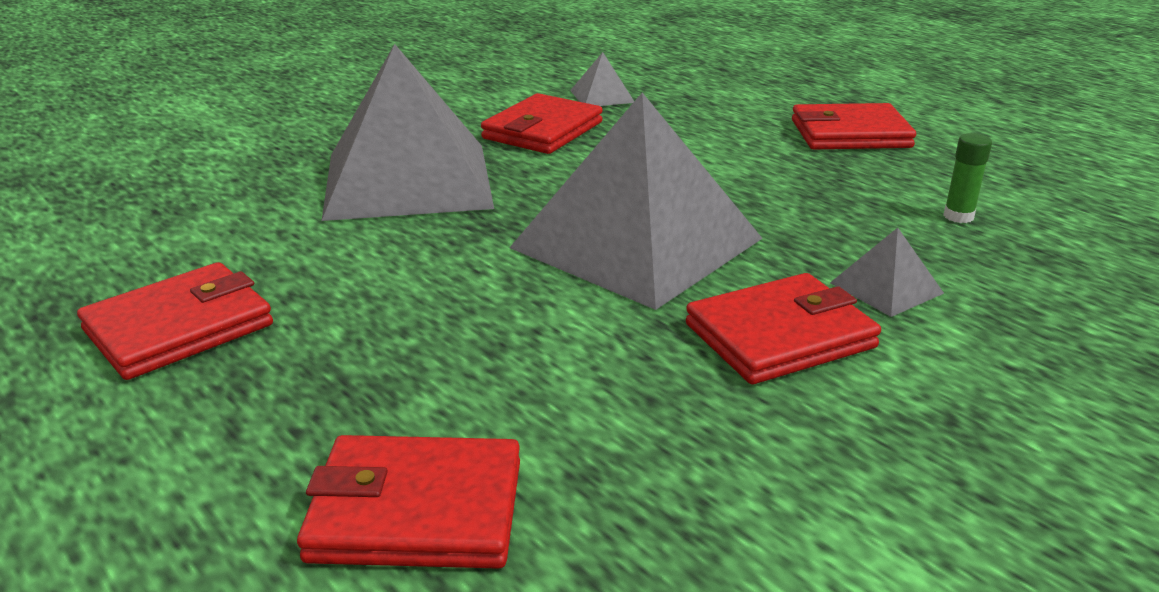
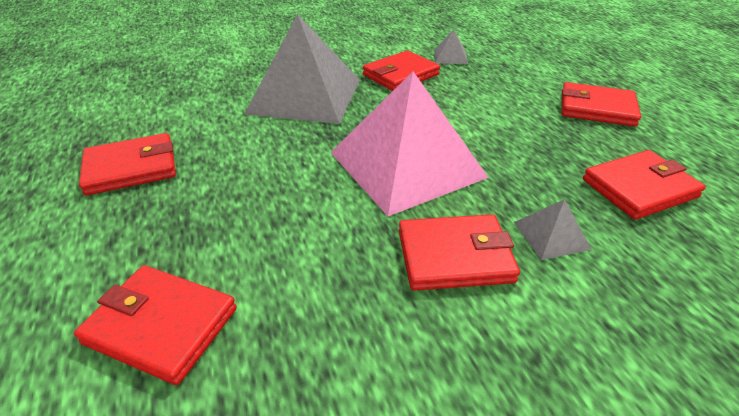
camera: 20 degrees right, 10 degrees up
(637, 243) = (407, 164): grey pyramid -> pink pyramid
(958, 216) = (639, 188): green glue stick -> red wallet

